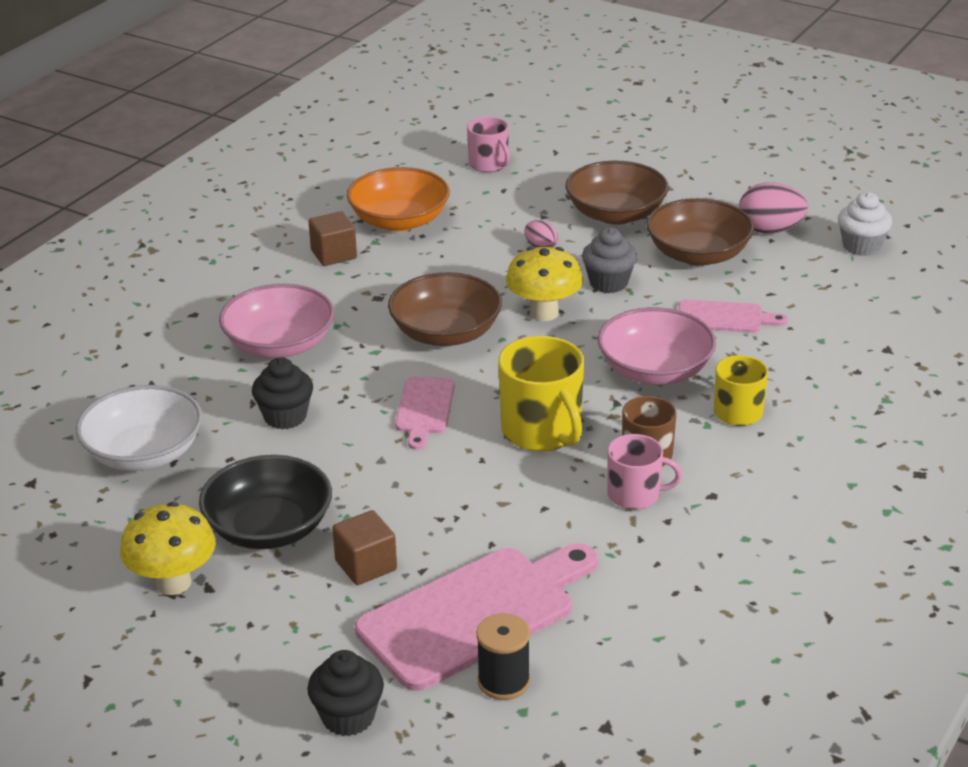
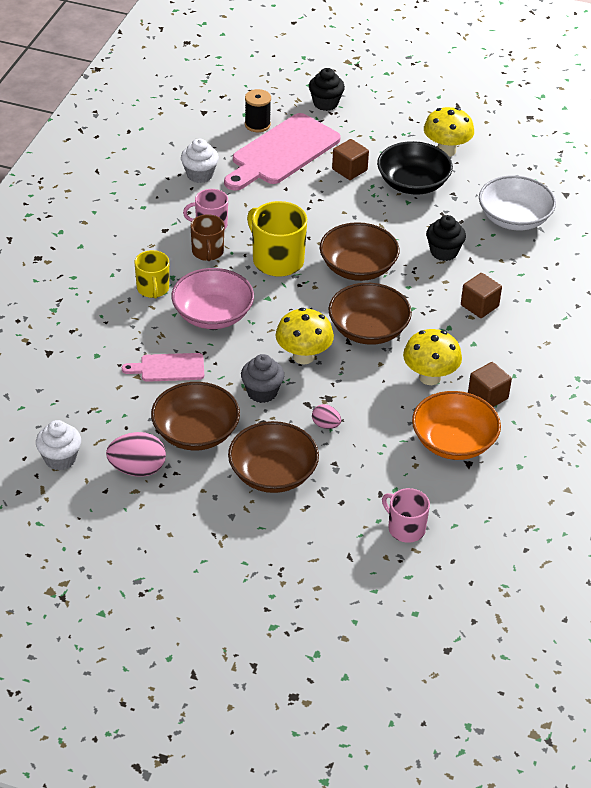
camera: 165 degrees right, 10 degrees up
(279, 345) = (479, 306): pink bowl -> brown cube
(393, 278) = (430, 377): none -> yellow mushroom
(424, 409) = (358, 267): pink cutting board -> brown bowl
(638, 586) = (200, 175): none -> white cupcake

